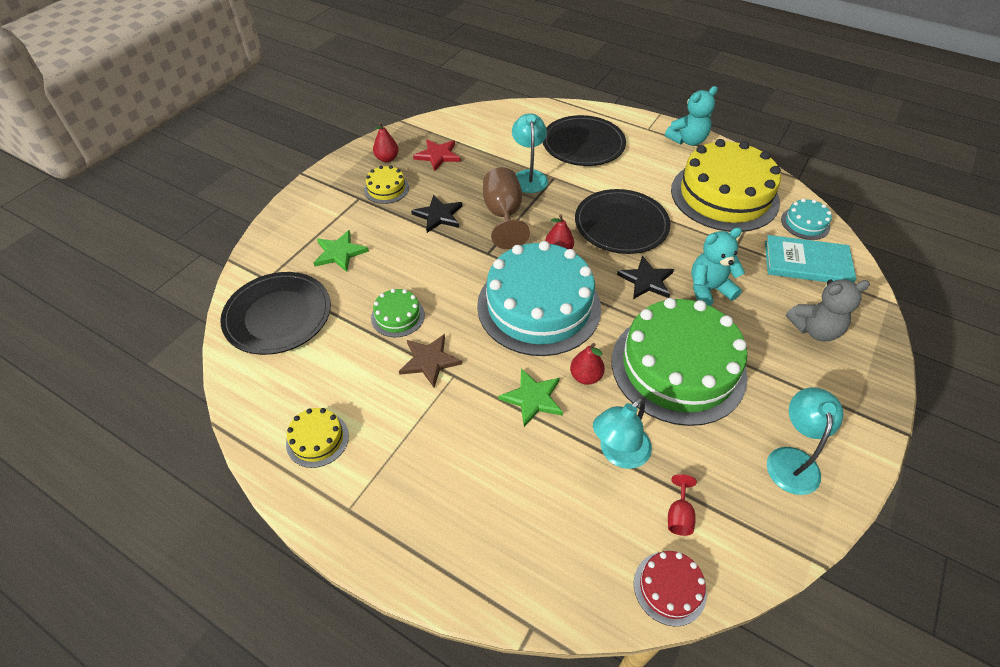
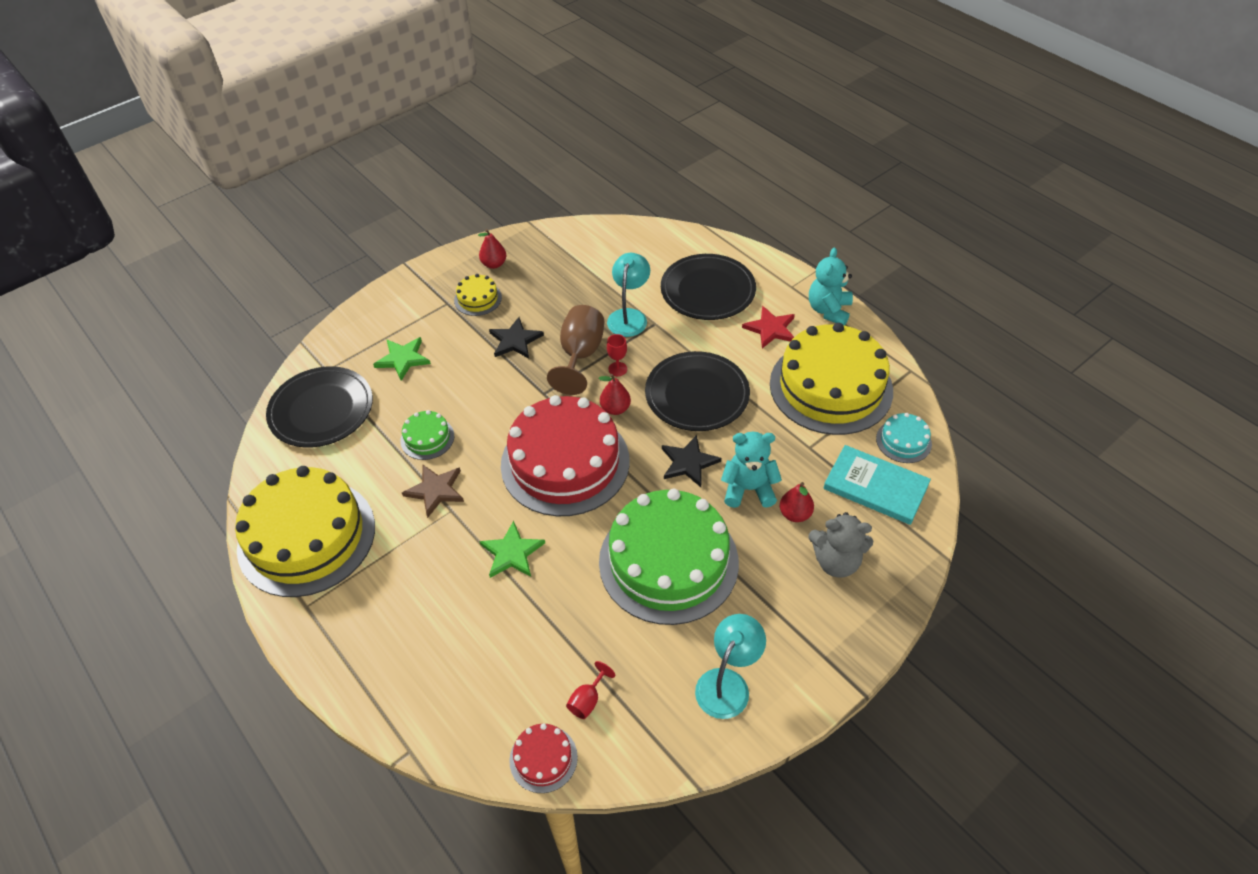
camera: 20 degrees right, 0 degrees up
(317, 439) = (306, 537): yellow cake -> yellow cake, size x2.34
(438, 155) = (547, 271): red star -> red star (771, 329)
(539, 306) = (565, 462): turquoise cake -> red cake
(542, 219) = (617, 369): none -> red goblet
(585, 376) = (572, 545): red pear -> red pear (795, 514)
(618, 453) = (563, 627): turquoise lamp -> none
(687, 140) = (828, 310): turquoise teddy bear -> turquoise teddy bear turned 120 degrees clockwise

